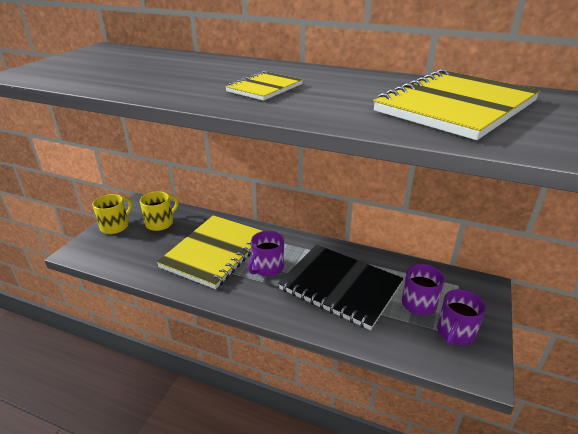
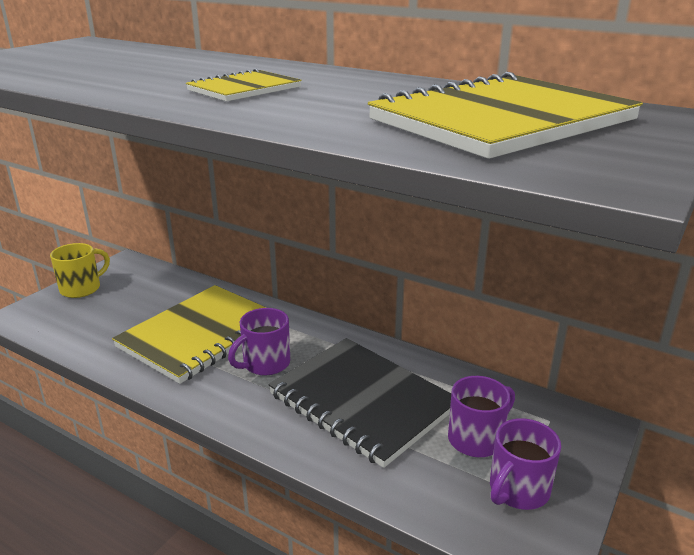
camera: 10 degrees right, 5 degrees down
(160, 223) = (142, 290): yellow mug -> none

